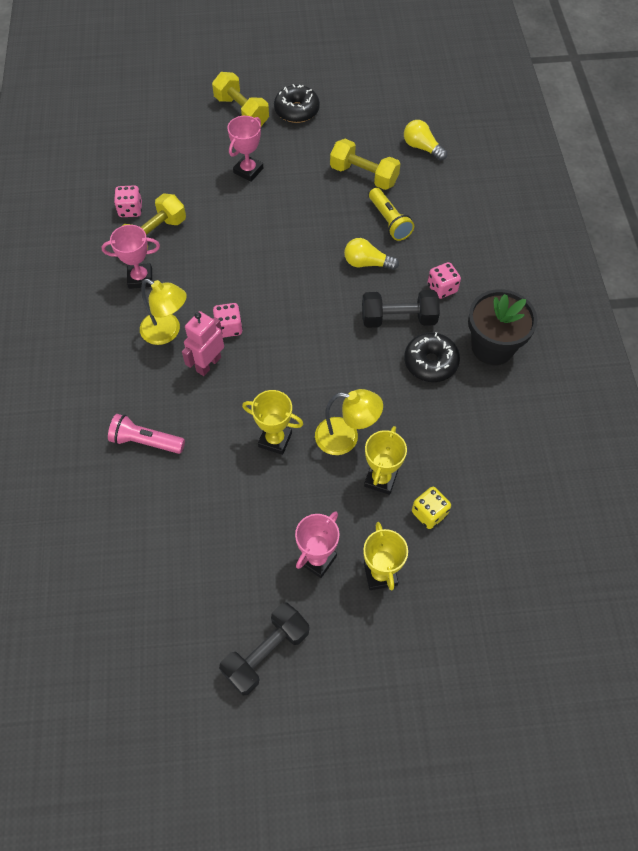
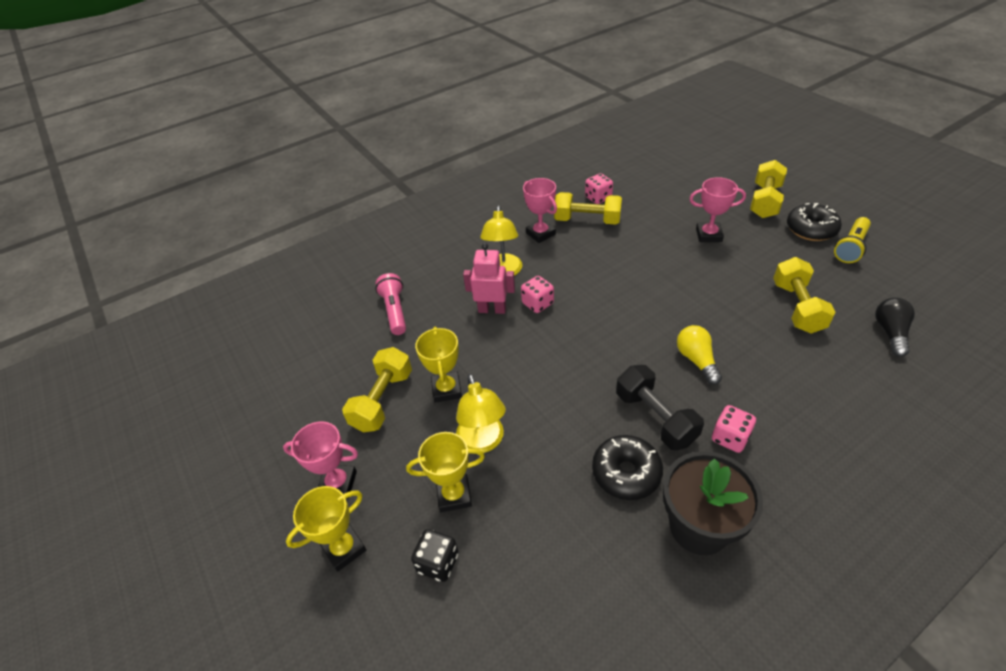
camera: 65 degrees right, 15 degrees down
(251, 493) = (383, 400): none -> yellow dumbbell
(266, 653) = (228, 490): black dumbbell -> none
(389, 221) = (766, 352): yellow flashlight -> yellow flashlight (851, 247)
(422, 147) = (890, 333): yellow light bulb -> black light bulb
(429, 513) = (438, 563): yellow dice -> black dice

